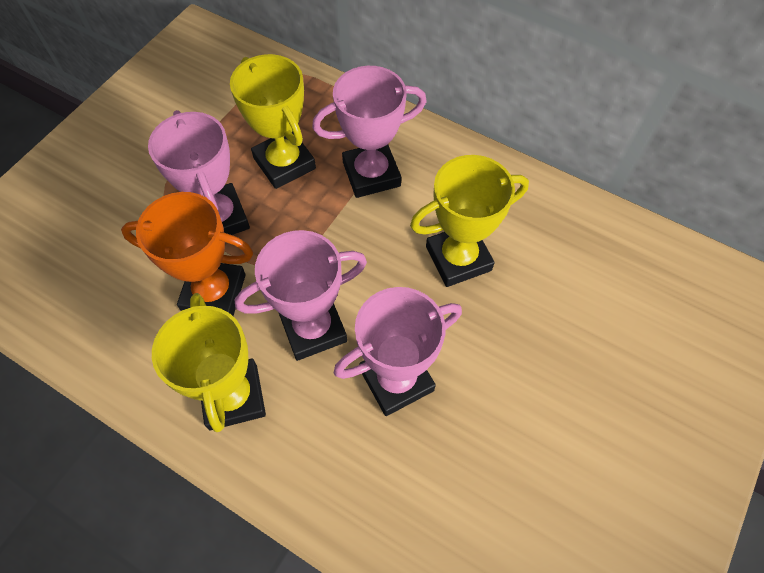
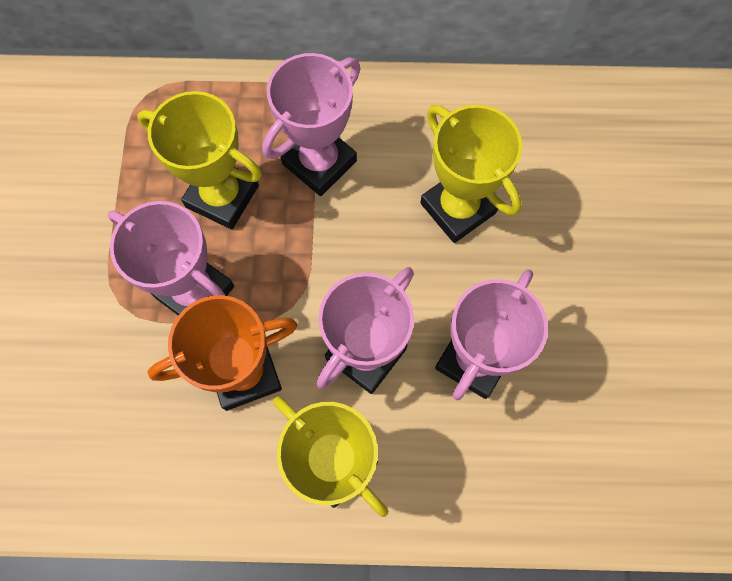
camera: 30 degrees left, 10 degrees up
(458, 258) = (457, 208): yellow trophy -> yellow trophy turned 75 degrees counterclockwise

